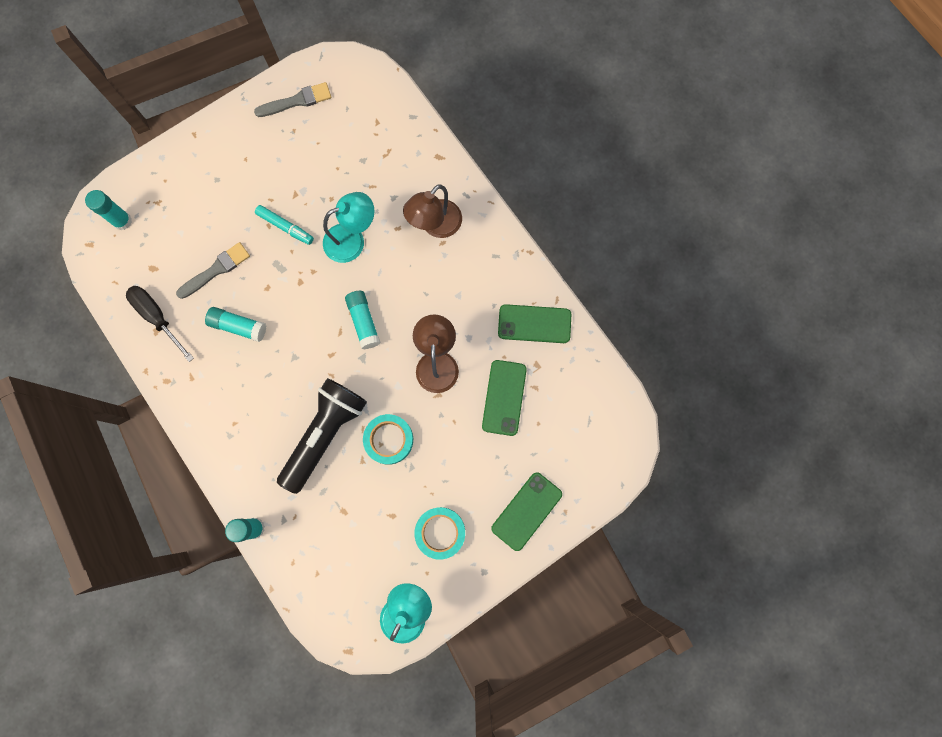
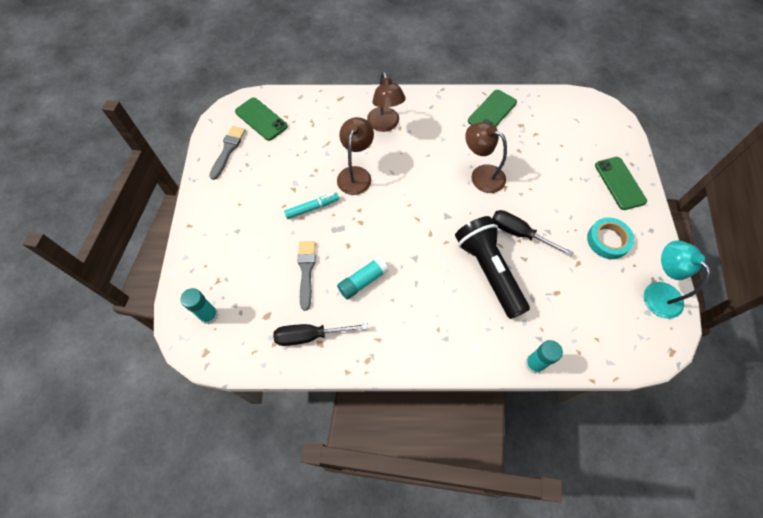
camera: 55 degrees left, 15 degrees down
(352, 240) = (356, 174): turquoise lamp -> brown lamp
(364, 322) = (421, 200): turquoise glue stick -> none
(389, 440) = (519, 233): turquoise tape -> black screwdriver
(504, 397) = (532, 153): green phone -> green phone (261, 119)

